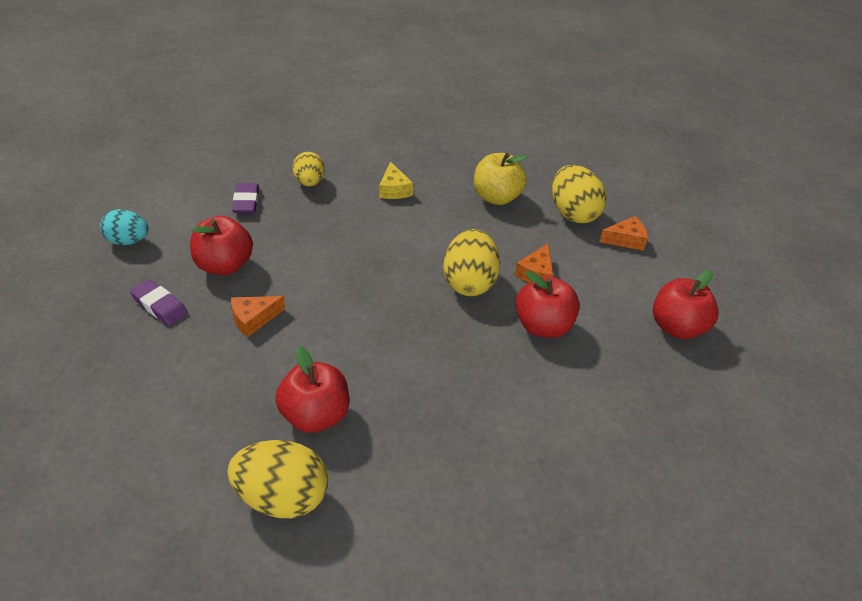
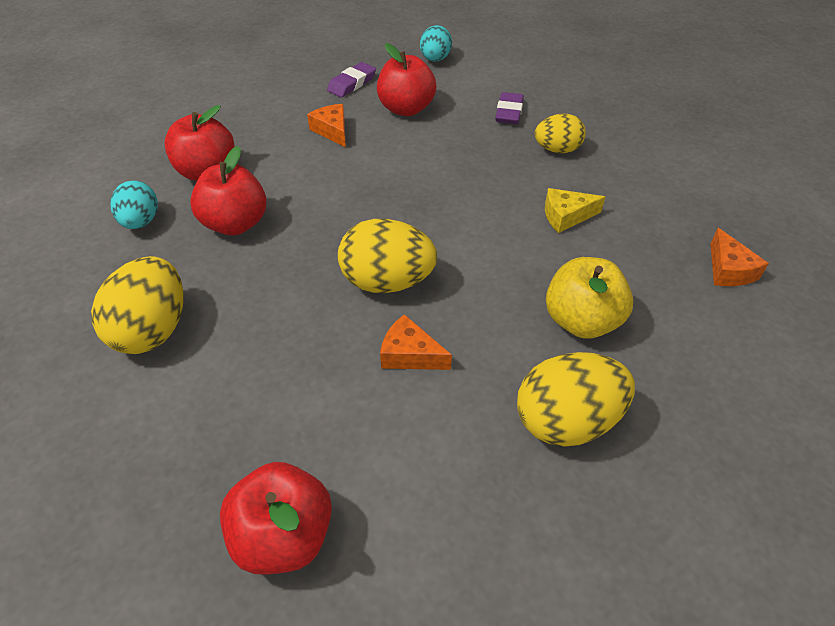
camera: 95 degrees right, 5 degrees up
(246, 201) = (509, 112): purple eraser -> purple eraser turned 75 degrees counterclockwise
(281, 498) = (128, 160): yellow egg -> yellow egg (153, 330)
(396, 459) = (141, 222): none -> turquoise egg
(542, 326) = (303, 351): red apple -> red apple (235, 224)
(626, 240) = (508, 497): orange cheese -> orange cheese (728, 270)

